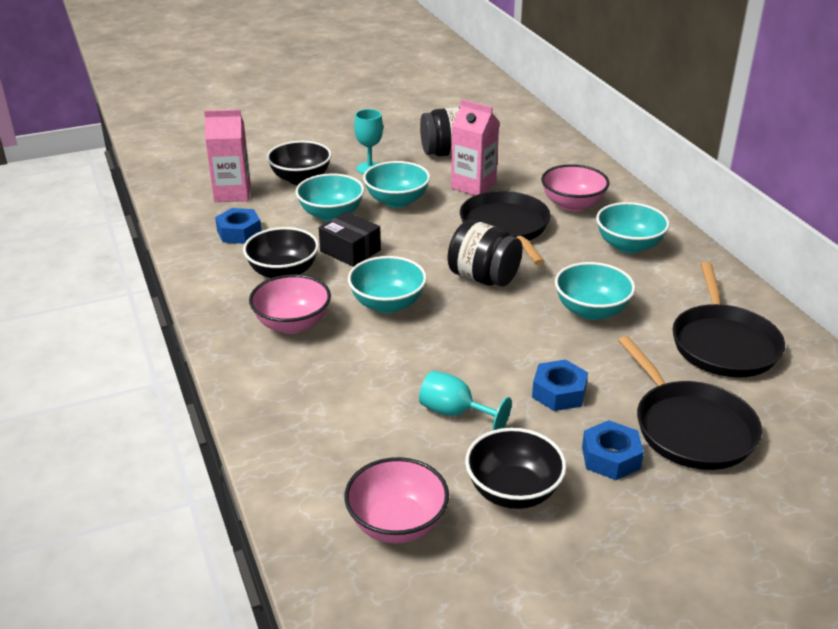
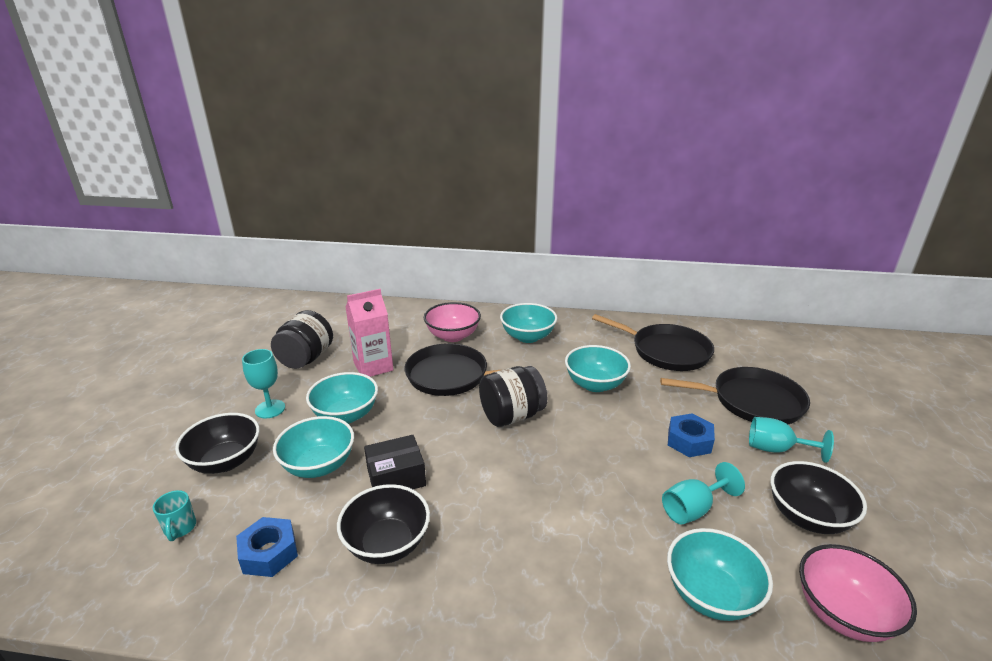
camera: 60 degrees left, 5 degrees down
(232, 193) = (180, 528): pink carton -> turquoise mug
(292, 324) = (488, 573): pink bowl -> none
(387, 304) = (506, 487): turquoise bowl -> turquoise bowl (711, 594)
(610, 457) = (776, 449): blue nut -> turquoise goblet

